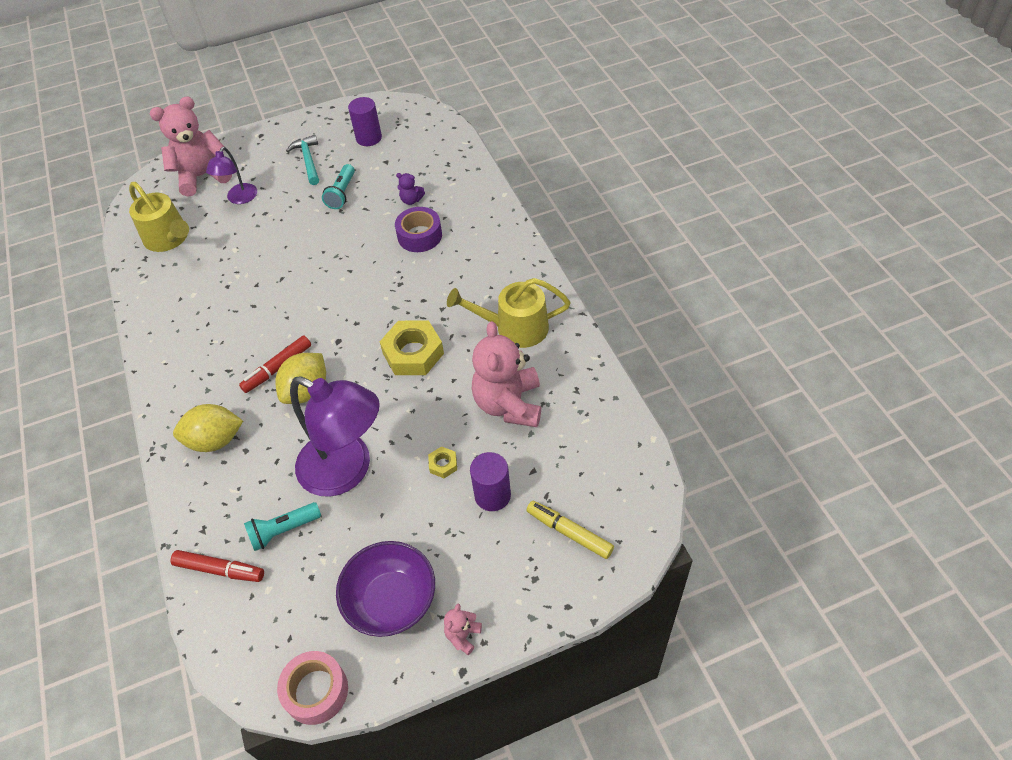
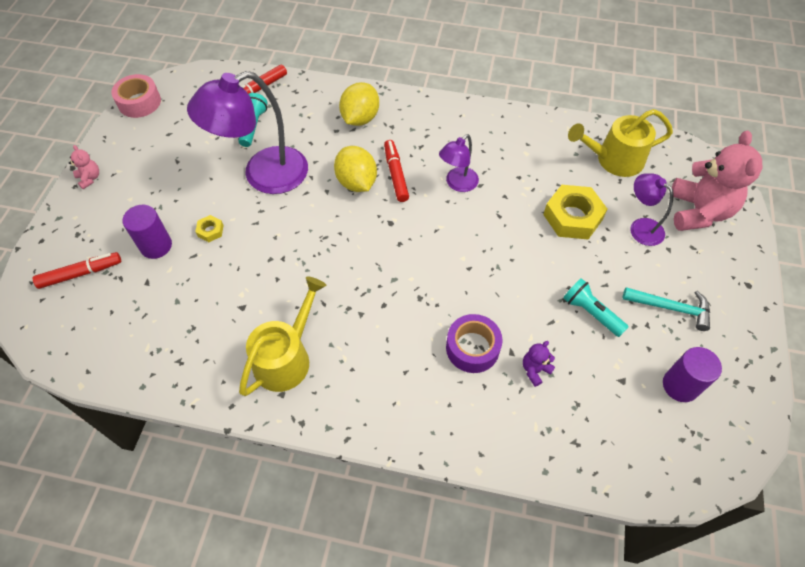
camera: 120 degrees right, 5 degrees up
(262, 320) = (457, 184): none -> purple lamp
(391, 600) = (149, 156): purple bowl -> none
(413, 353) = (330, 266): yellow nut -> yellow nut (572, 217)
(509, 404) = (216, 303): pink teddy bear -> none
(569, 532) = (81, 273): yellow marker -> red marker

